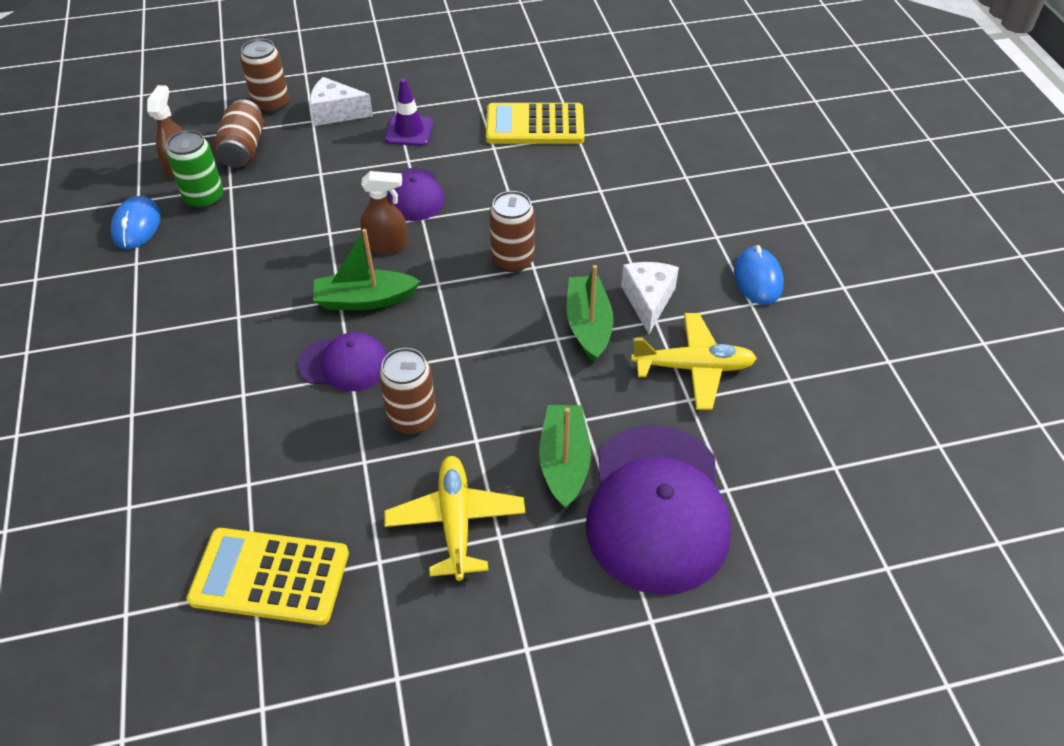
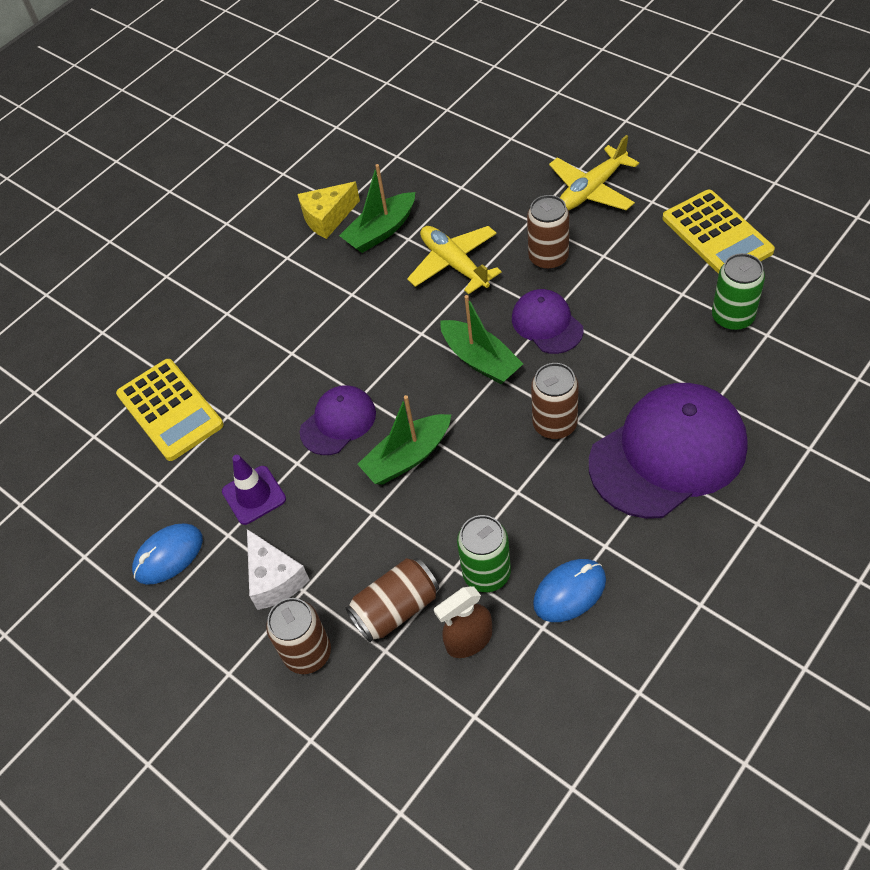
camera: 120 degrees left, 5 degrees up
(176, 497) = (732, 317): none -> green can
(387, 245) = (413, 393): brown spray bottle -> none
(513, 260) = (355, 309): brown can -> brown can (555, 424)
(564, 462) = (501, 175): green boat -> green boat (407, 457)
(648, 300) = (328, 218): white cheese -> yellow cheese
(657, 508) = (489, 125): purple cap -> purple cap (668, 453)
(693, 367) = (368, 167): yellow plane -> yellow plane (454, 264)
(758, 279) = (254, 182): blue mouse -> blue mouse (168, 555)

